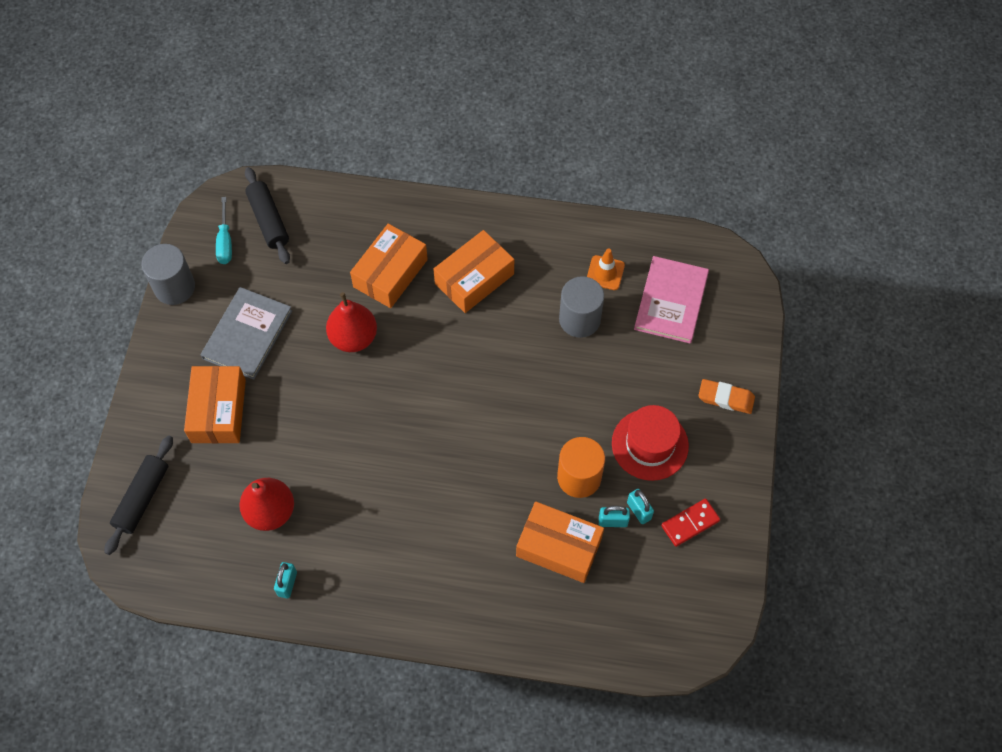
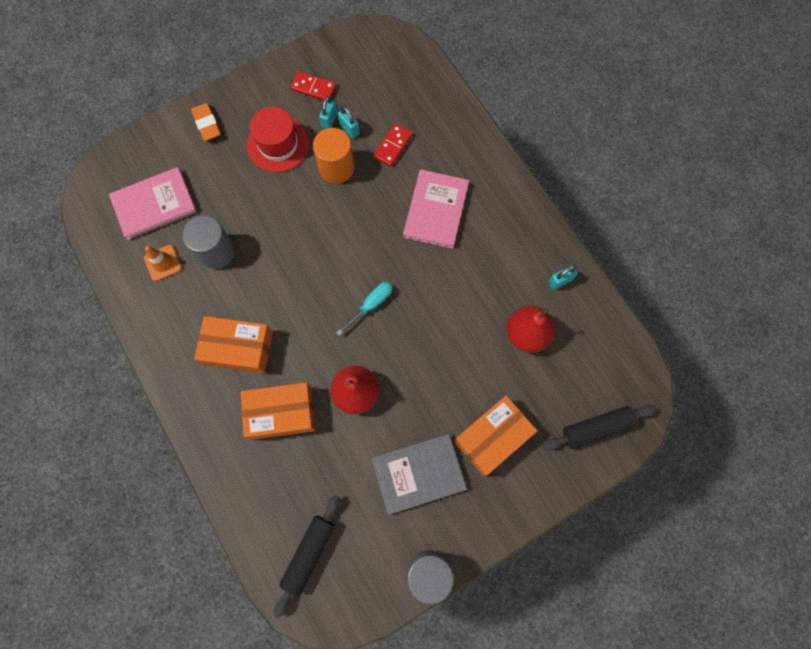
camera: 130 degrees left, 10 degrees up
(225, 242) = (356, 571): turquoise screwdriver -> turquoise screwdriver (371, 305)
(456, 532) = (436, 210): none -> pink book
(559, 547) = (393, 146): orange box -> red domino

